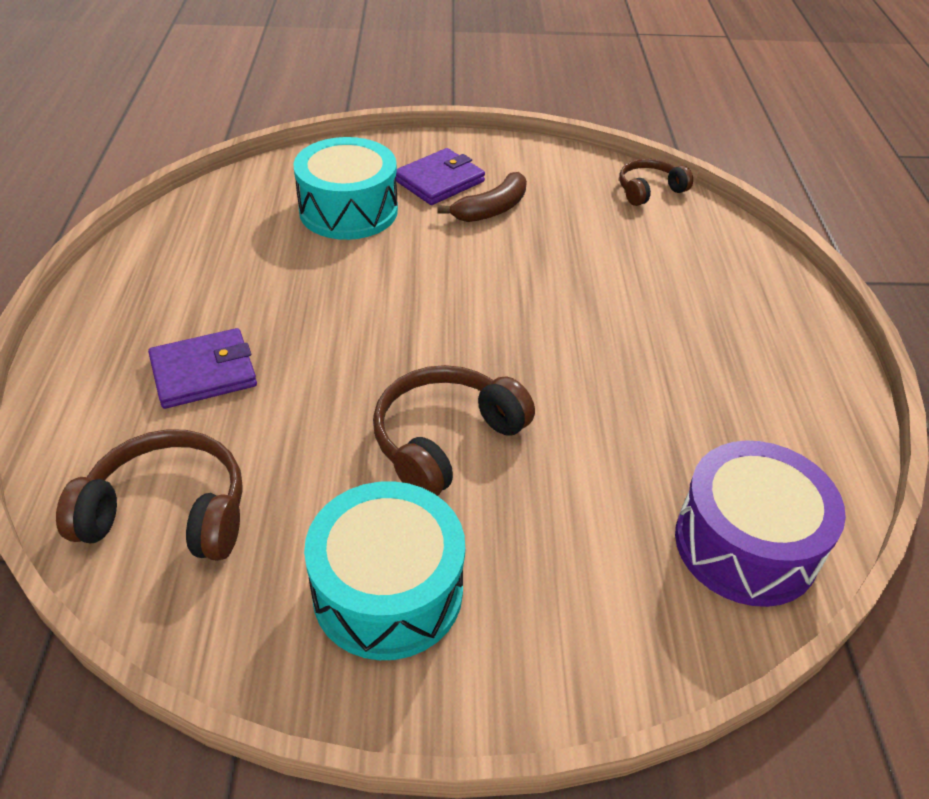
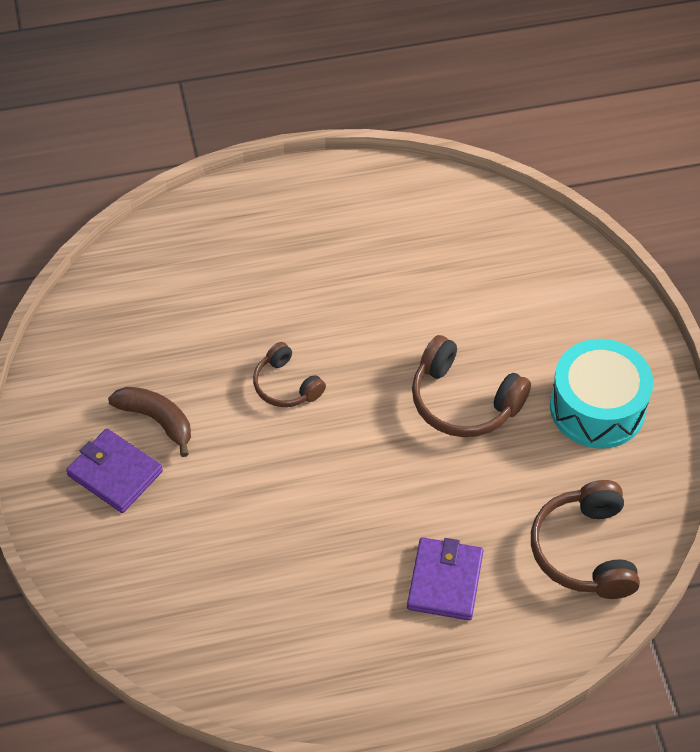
camera: 100 degrees left, 10 degrees up
(204, 373) = (445, 581): purple wallet -> purple wallet turned 45 degrees clockwise
(348, 210) = (187, 540): turquoise drum -> none
(649, 190) = (94, 299): brown headphones -> brown headphones (286, 385)
(746, 544) = (497, 231): purple drum -> none

